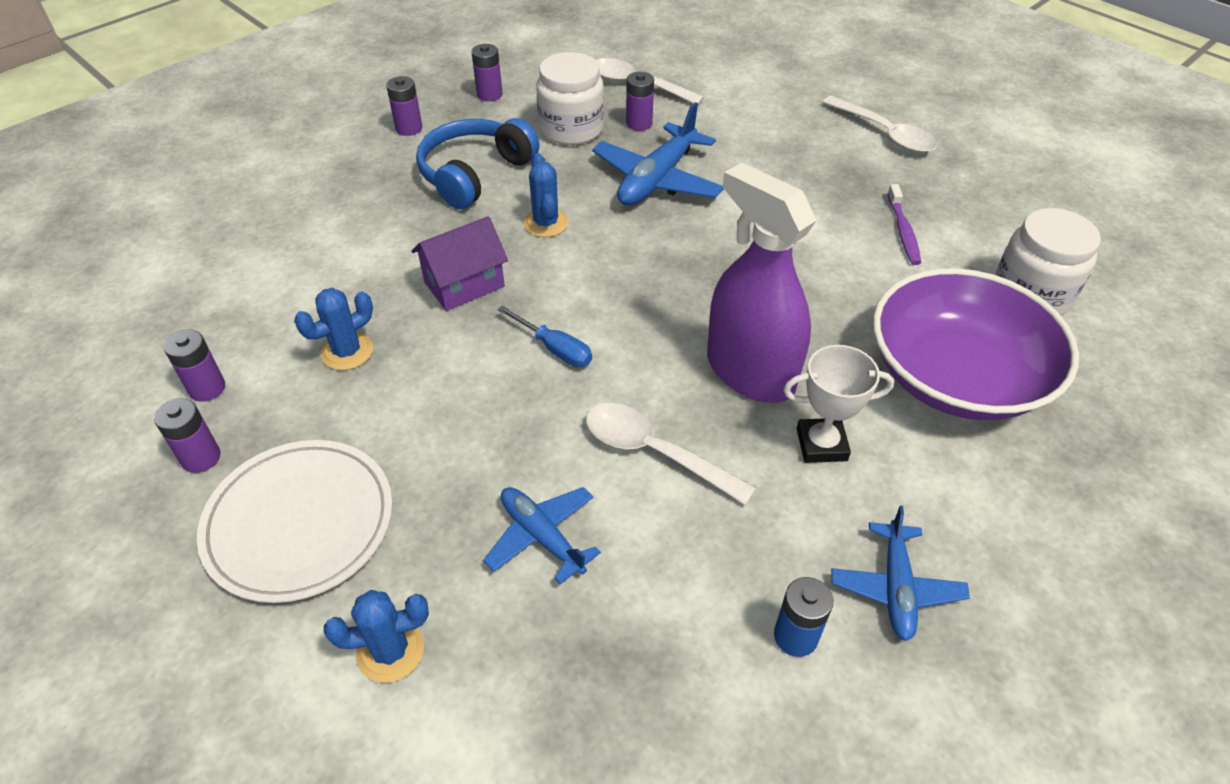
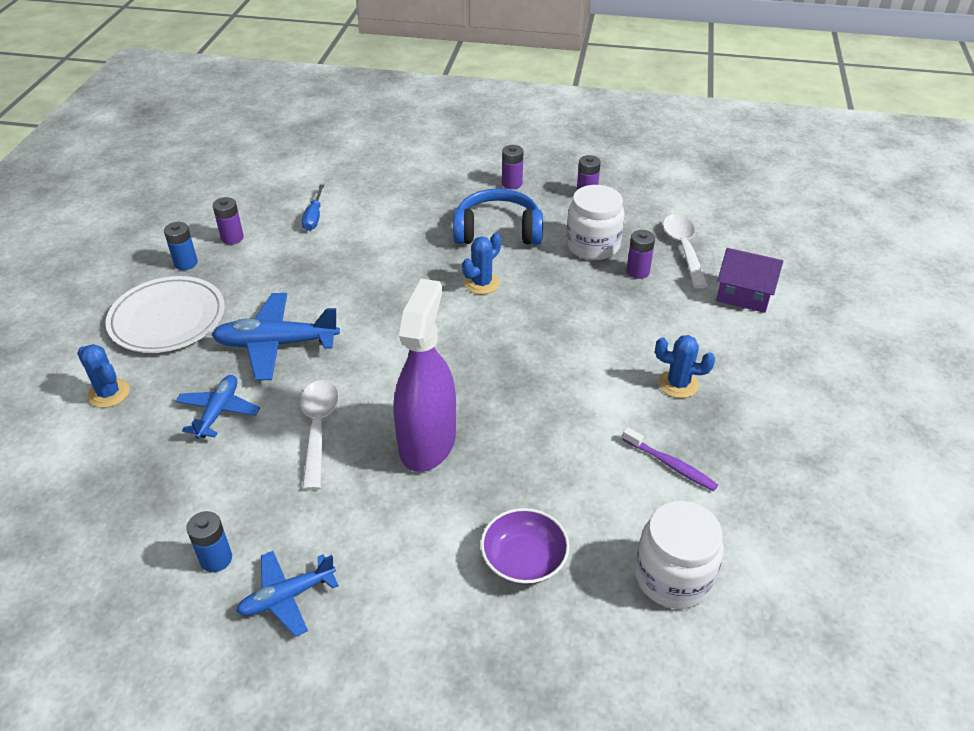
camera: 55 degrees right, 5 degrees down
(201, 458) = (186, 263): purple battery -> blue battery
(347, 352) = (297, 268): blue cactus -> blue cactus (678, 384)
(464, 284) = (391, 280): purple house -> purple house (743, 296)
(555, 349) = (370, 344): blue screwdriver -> blue screwdriver (314, 217)
(657, 179) = (583, 309): blue plane -> blue plane (276, 344)
(821, 444) = (388, 508): white trophy -> none
(884, 133) = (793, 404): white spoon -> none
(903, 231) = (670, 465): purple toothbrush -> purple toothbrush turned 105 degrees counterclockwise
(956, 376) = (524, 559): purple bowl -> purple bowl, size x0.51

